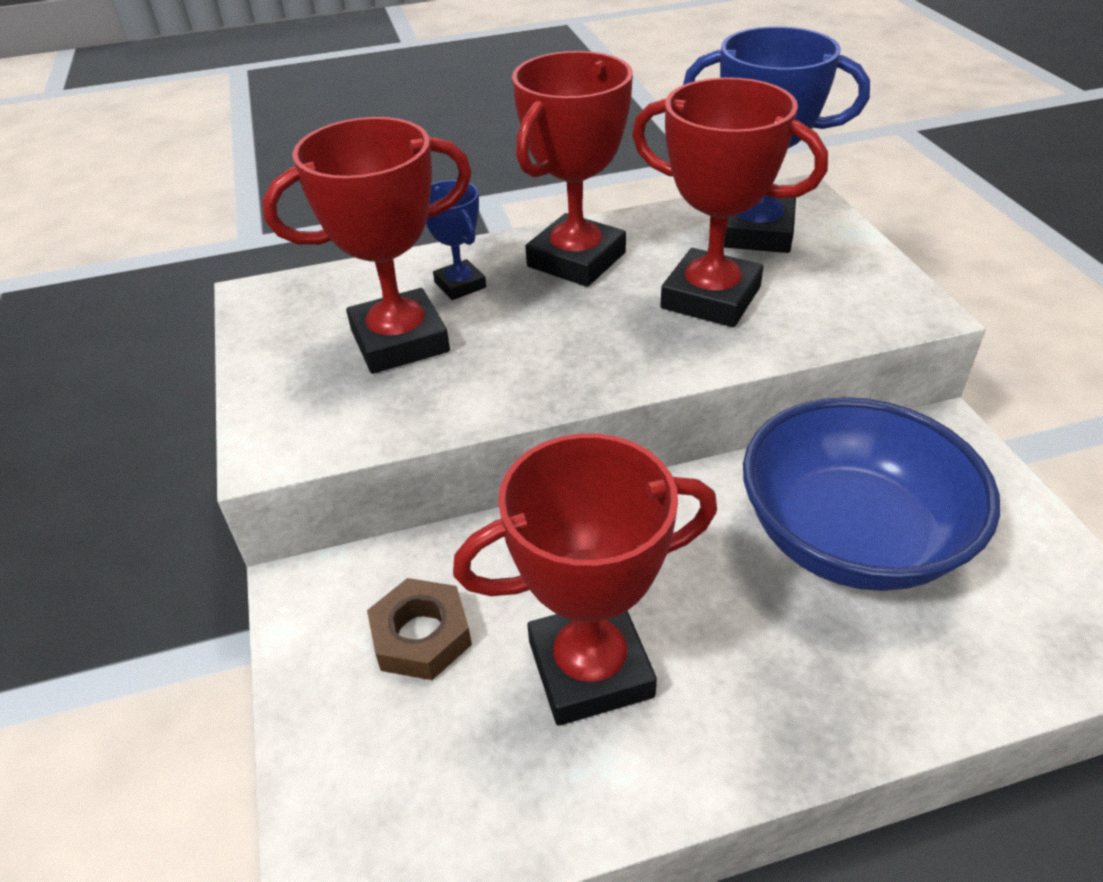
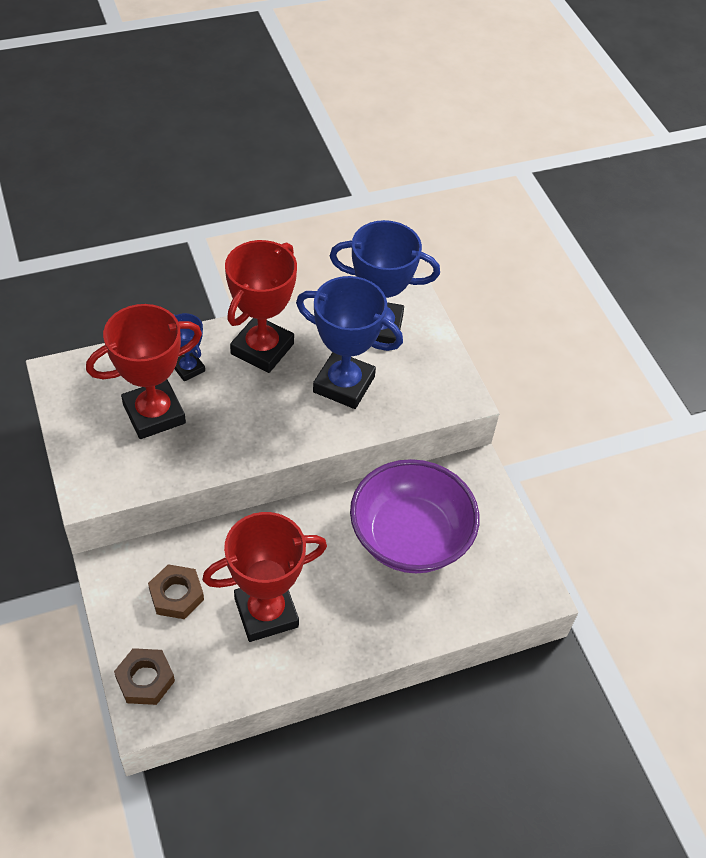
camera: 10 degrees left, 10 degrees up
(343, 801) = (145, 679): none -> brown nut
(710, 297) = (344, 384): red trophy -> blue trophy
(850, 537) = (410, 537): blue bowl -> purple bowl

